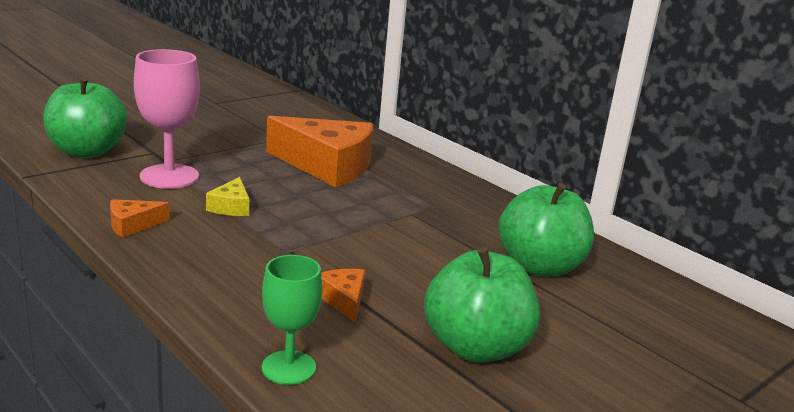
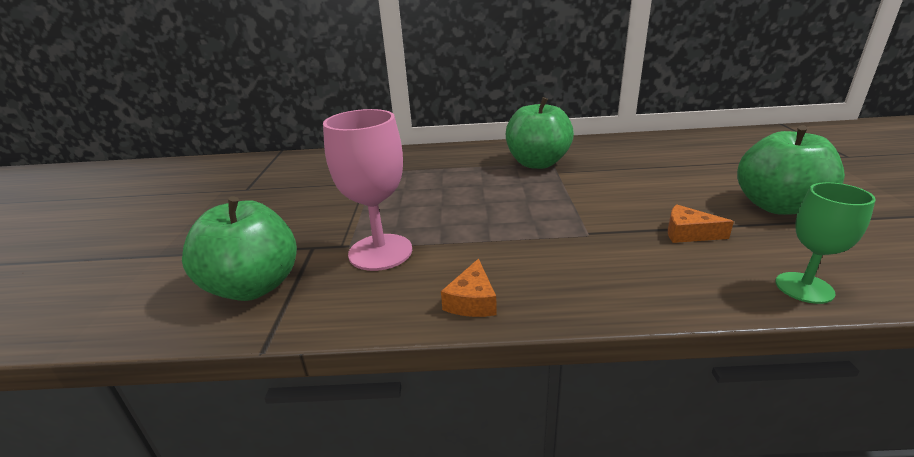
camera: 45 degrees left, 5 degrees up
(231, 207) = (479, 237): yellow cheese -> none
(327, 166) = (442, 178): orange cheese -> none
(540, 266) = (665, 157): green apple -> green apple (537, 163)

